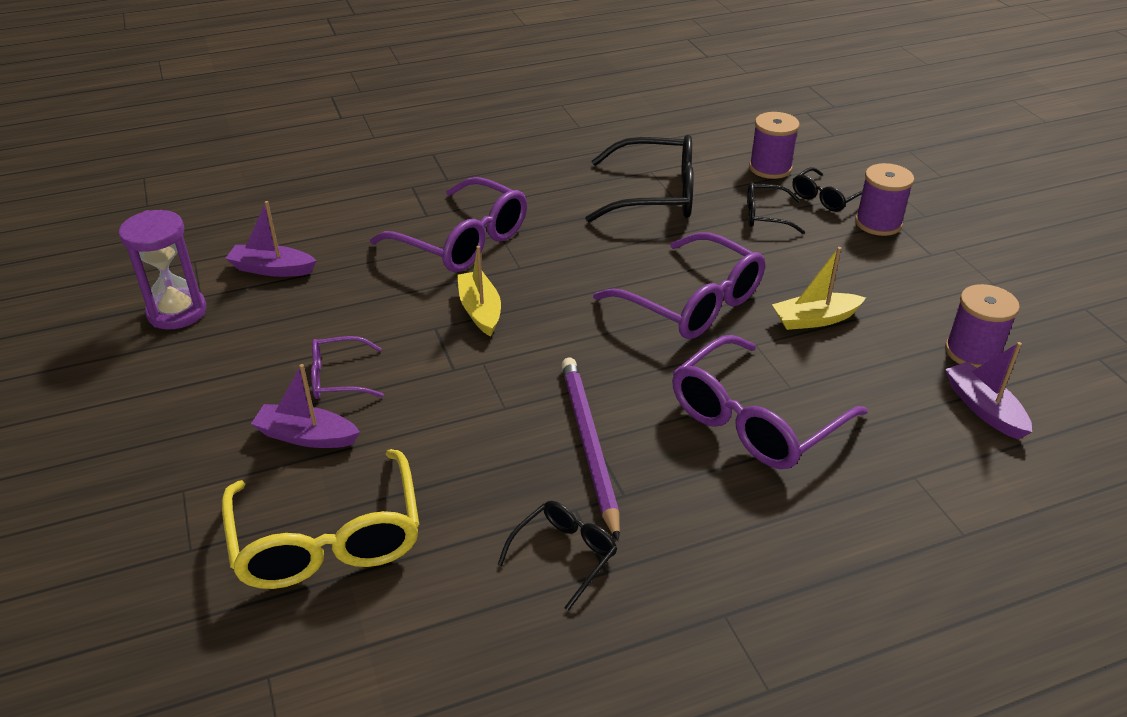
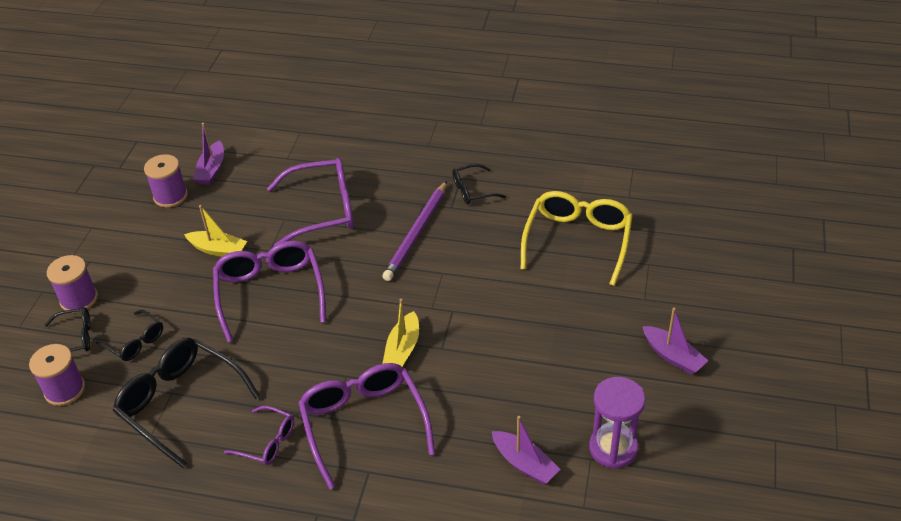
camera: 145 degrees left, 5 degrees up
(306, 436) = (563, 302): purple boat -> purple boat (673, 356)
(339, 378) = (524, 335): purple glasses -> purple glasses (267, 441)

